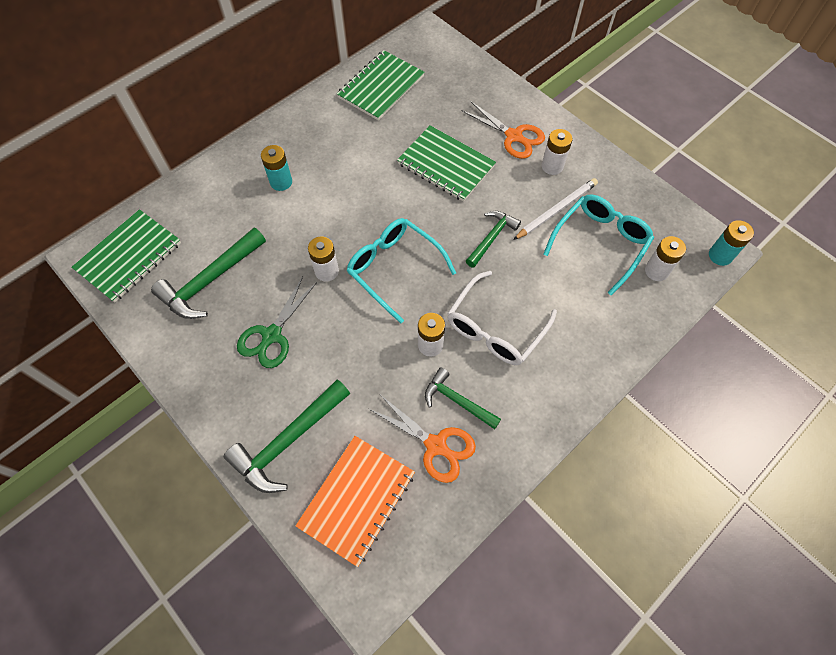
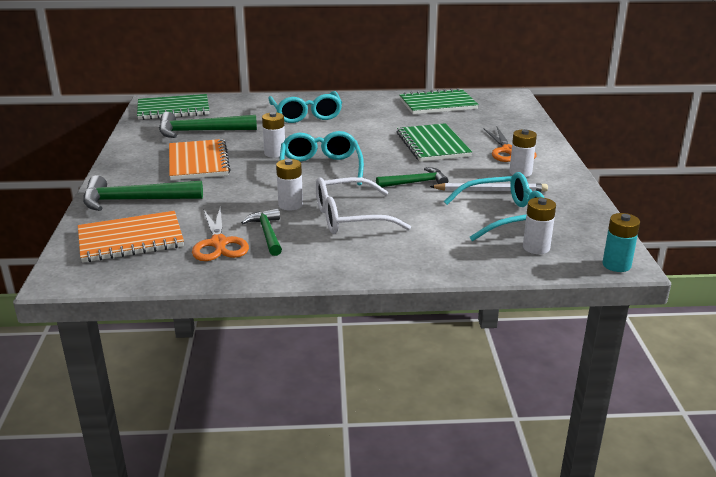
camera: 40 degrees right, 35 degrees down
(271, 336) = (198, 162): green scissors -> orange notebook
(281, 182) = (306, 115): turquoise battery -> turquoise glasses

